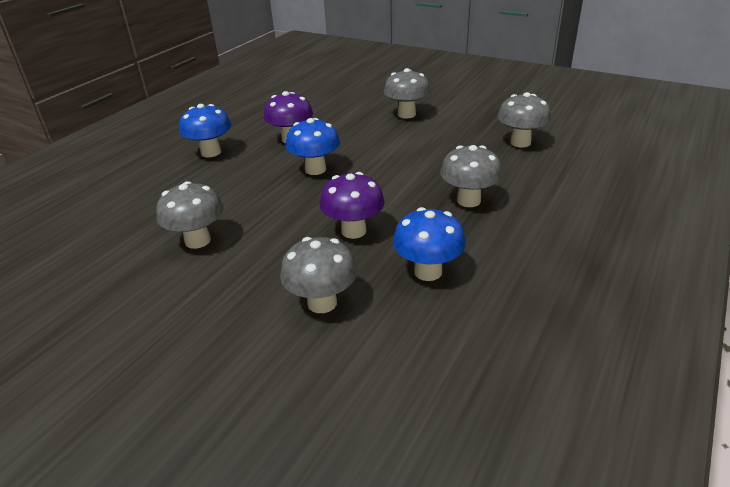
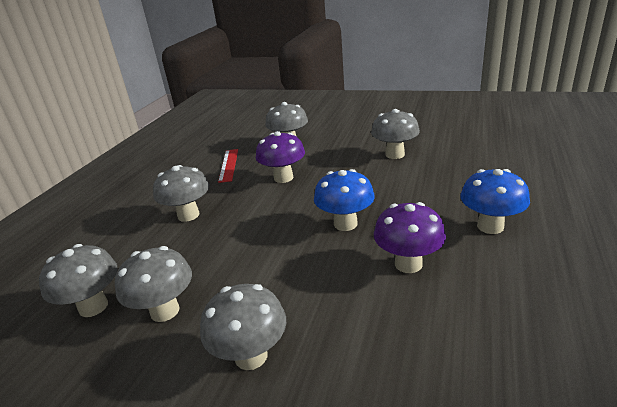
camera: 170 degrees right, 5 degrees down
(428, 271) = (228, 165): blue mushroom -> red ruler
(464, 135) = (165, 311): none -> grey mushroom

